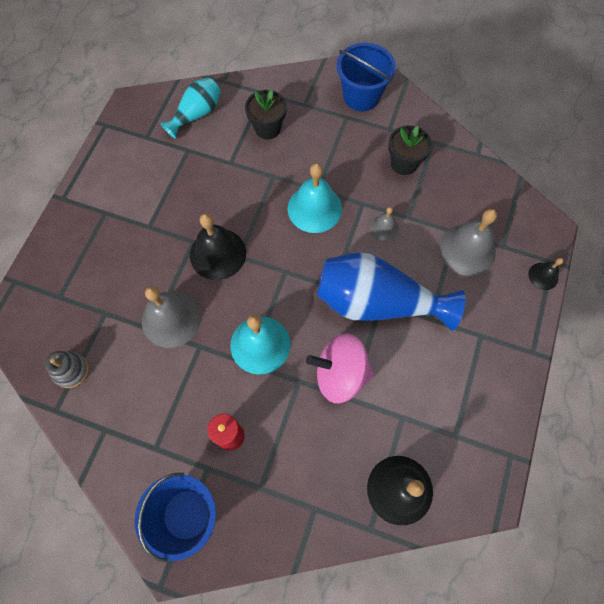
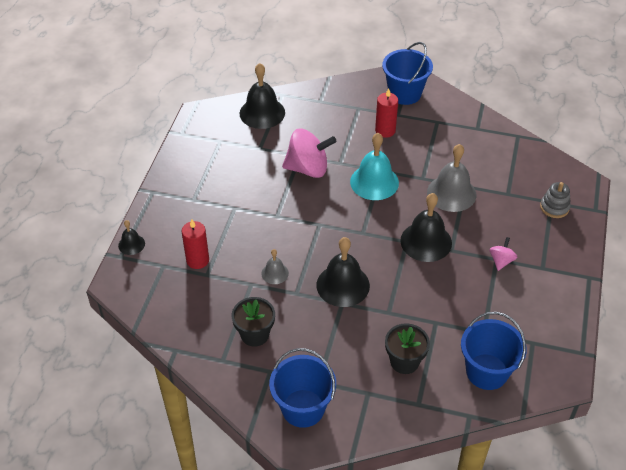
camera: 175 degrees right, 20 degrees down
(71, 370) = (517, 157): grey stacking toy -> grey stacking toy (554, 207)
(145, 223) = (501, 261): none -> pink spinning top
(196, 114) = (487, 371): turquoise vase -> blue bucket
(314, 208) = (343, 285): turquoise bell -> black bell
(377, 302) = (280, 215): blue vase -> none
(467, 250) = (197, 260): grey bell -> red candle

